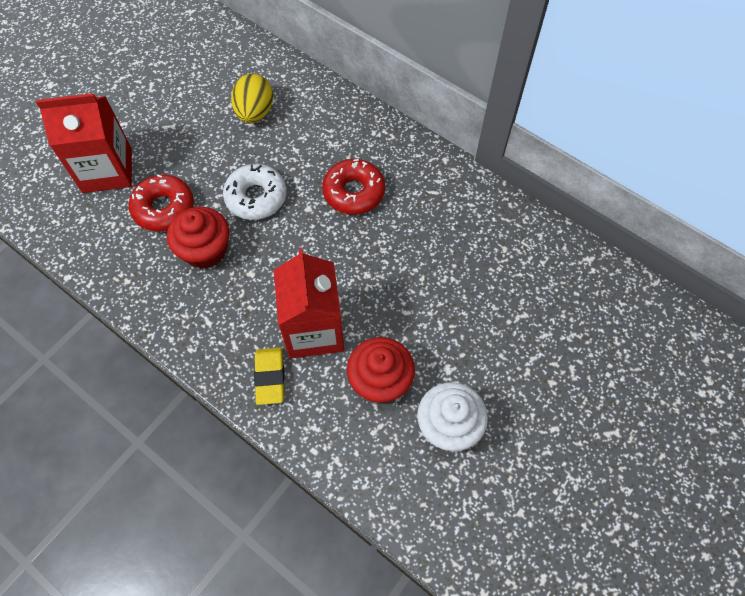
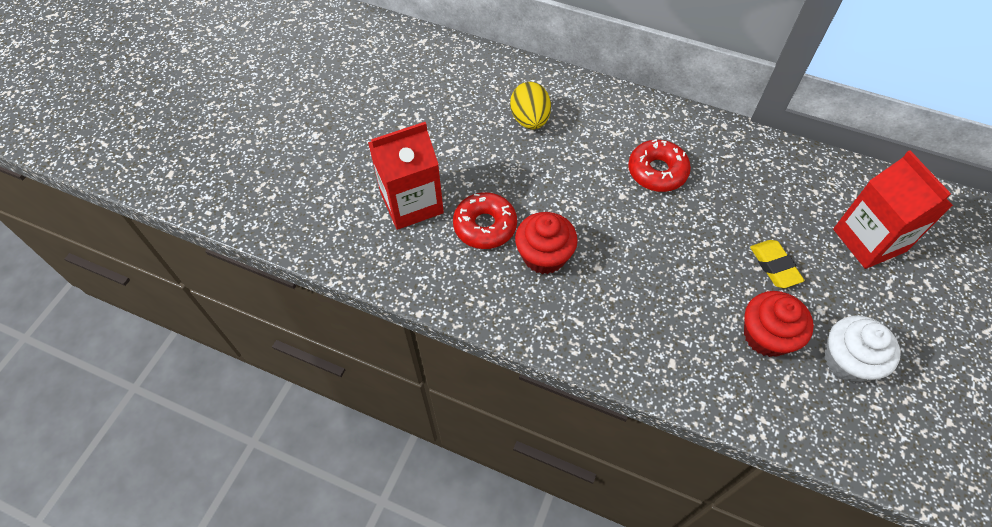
camera: 15 degrees left, 5 degrees down
(256, 197) = (569, 196): white donut -> none
(270, 377) = (663, 359): yellow eraser -> yellow eraser (774, 266)
(314, 330) = (682, 304): red carton -> red carton (869, 240)

